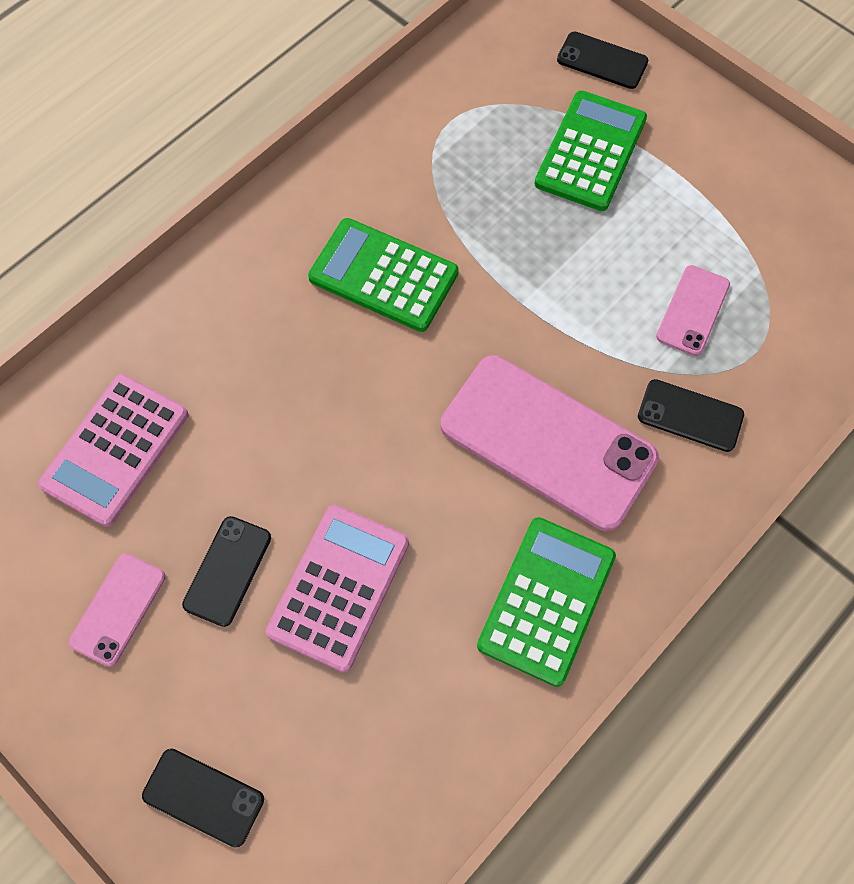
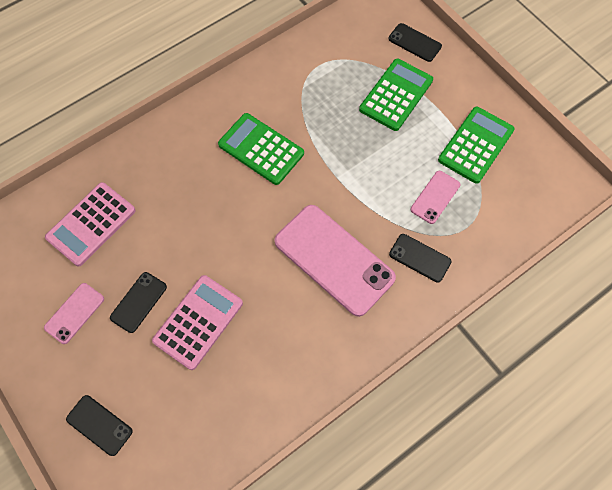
camera: 10 degrees right, 0 degrees up
(546, 600) = (313, 350): green calculator -> green calculator (475, 145)

